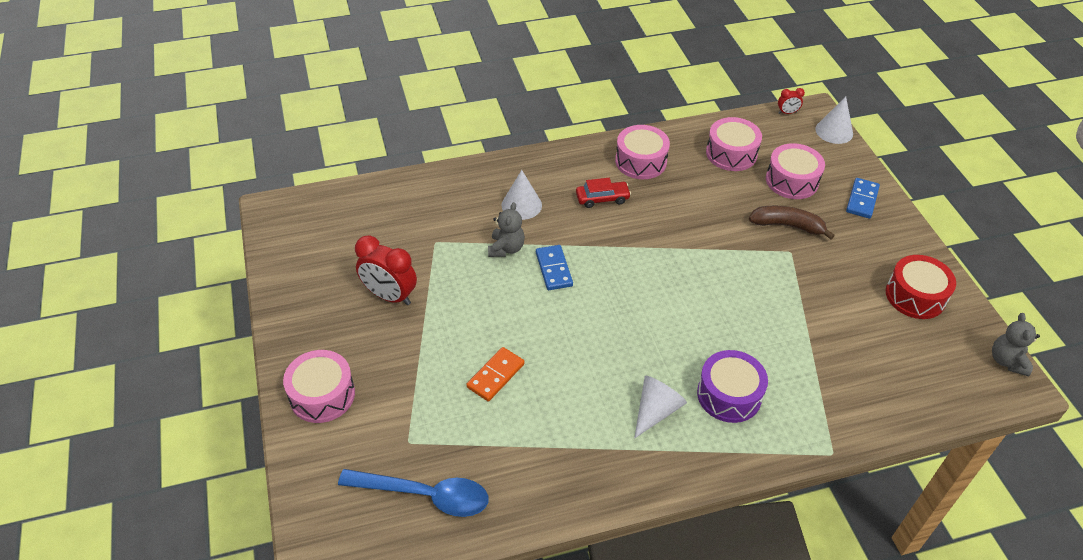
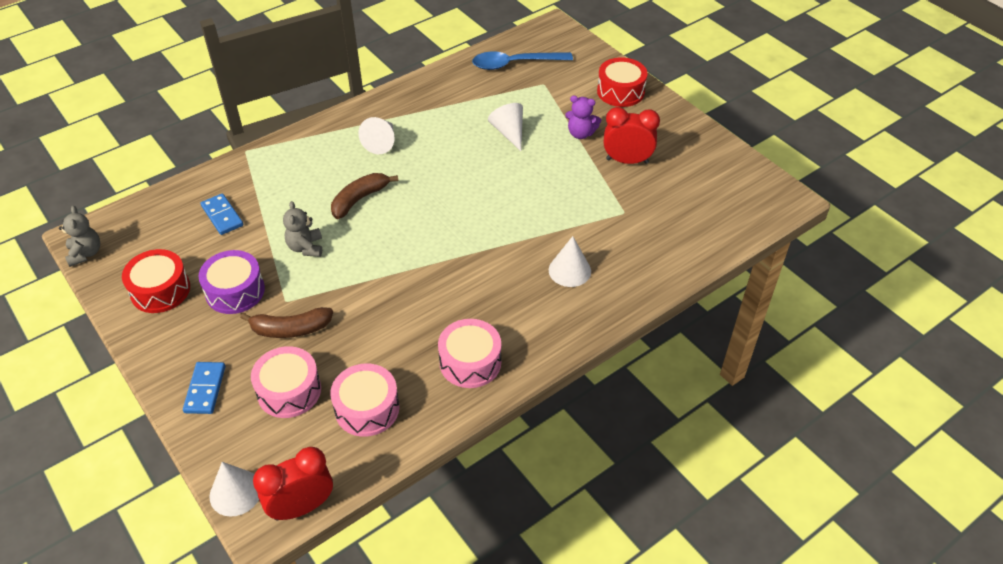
camera: 160 degrees right, 0 degrees up
(322, 395) = (620, 91): pink drum -> red drum
(414, 347) = (580, 133): none -> purple teddy bear
(496, 376) = (509, 132): orange domino -> white cone
(506, 248) = (558, 225): grey teddy bear -> grey teddy bear (306, 247)
(554, 269) = (506, 219): blue domino -> blue domino (222, 216)
(602, 198) = (493, 302): red car -> none
(700, 338) = (359, 199): none -> brown banana
(729, 395) = (328, 166): purple drum -> purple drum (235, 291)
(787, 113) = (302, 507): red clock -> red clock, size x2.09

